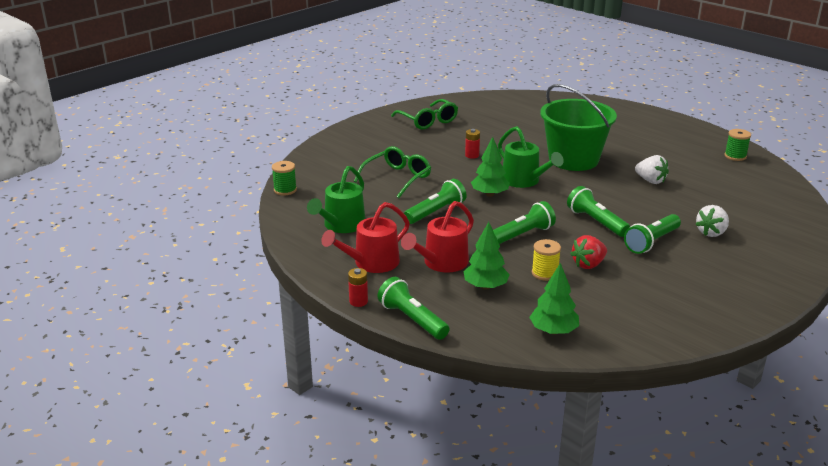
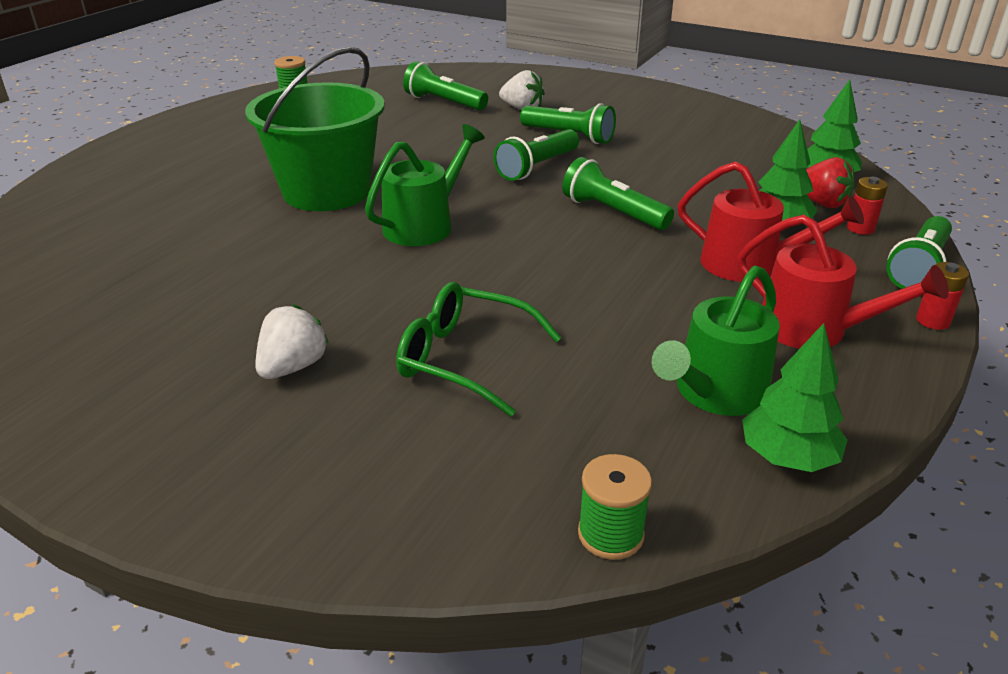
camera: 105 degrees left, 5 degrees up
(341, 225) = (715, 392): green watering can -> green watering can turned 120 degrees clockwise
(428, 121) = (123, 366): green glasses -> none
(436, 212) = (588, 292): green flashlight -> green flashlight (444, 102)
(472, 155) = (326, 284): red battery -> red battery (860, 228)
(490, 194) = (490, 249): green tree -> green tree (787, 457)
(545, 273) = (704, 190): yellow spool -> none
(588, 264) = (656, 167): red strawberry -> red strawberry (821, 203)
(650, 181) = (389, 139): white strawberry -> white strawberry (293, 367)

